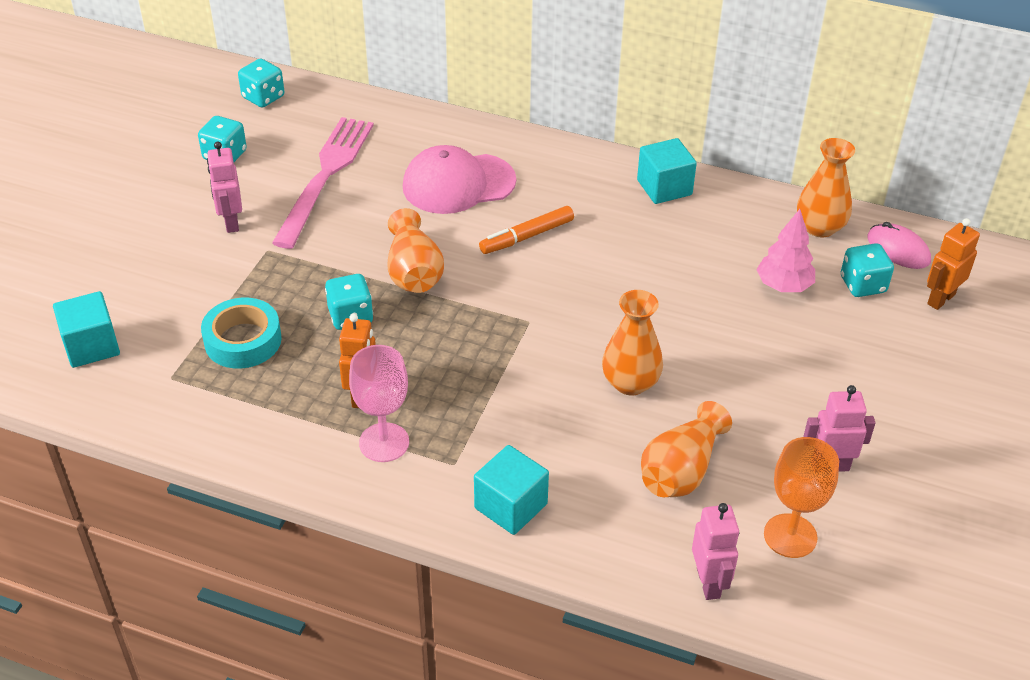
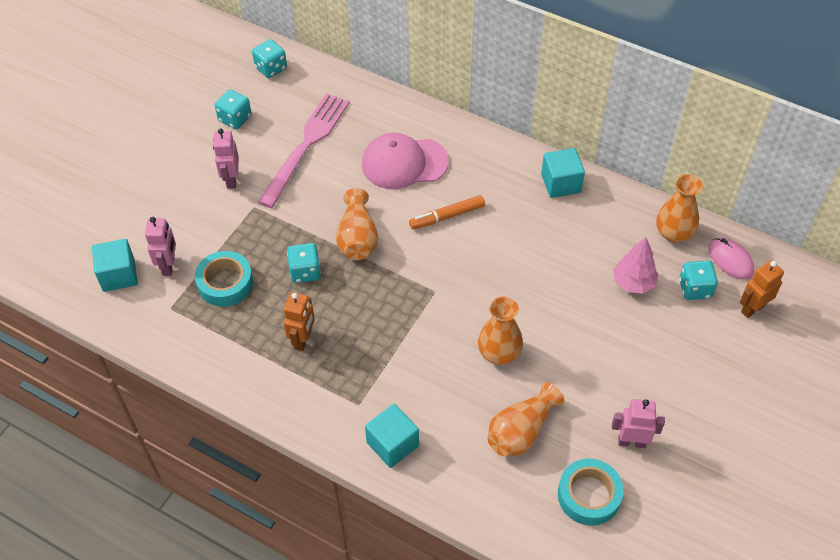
camera: 10 degrees right, 10 degrees up
(384, 442) = (312, 380): pink goblet -> none
(709, 583) = (521, 525): pink robot -> pink robot (169, 265)
(790, 536) = (589, 495): orange goblet -> turquoise tape

